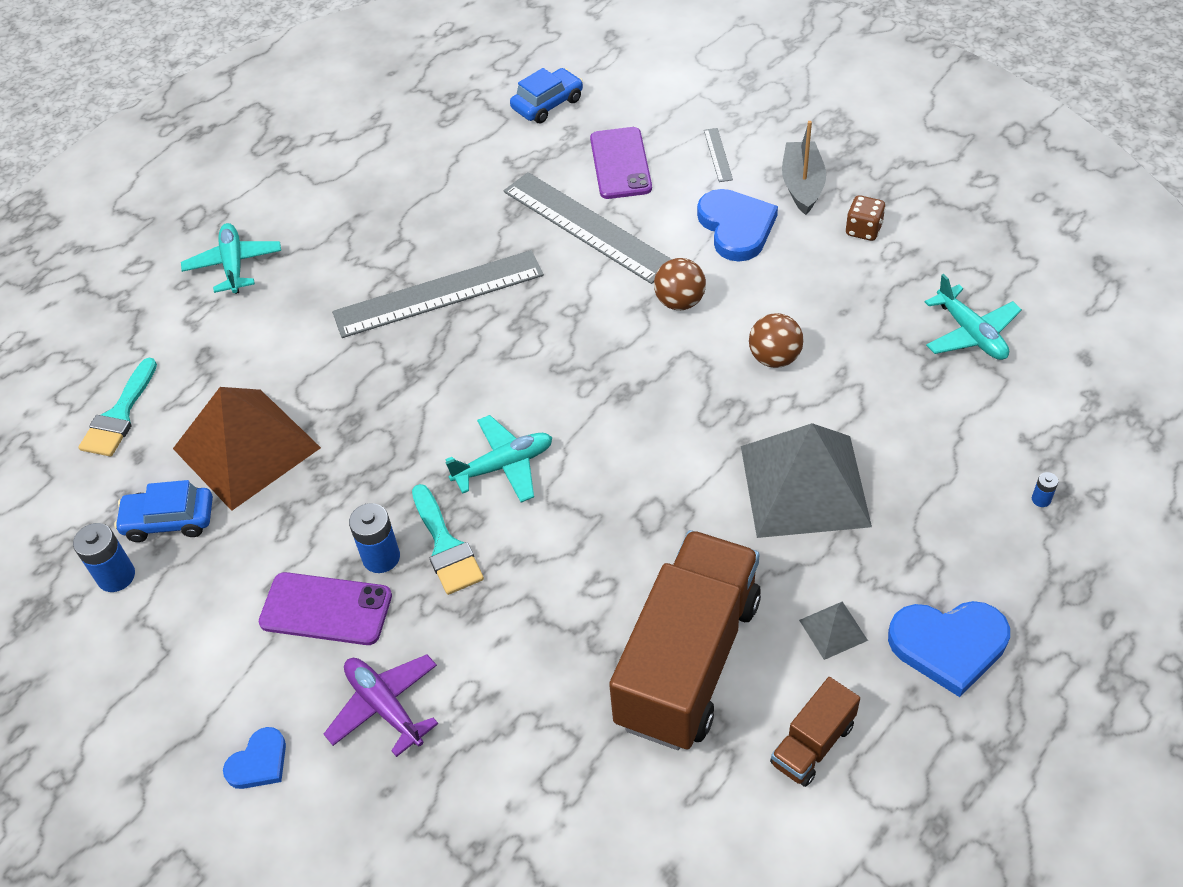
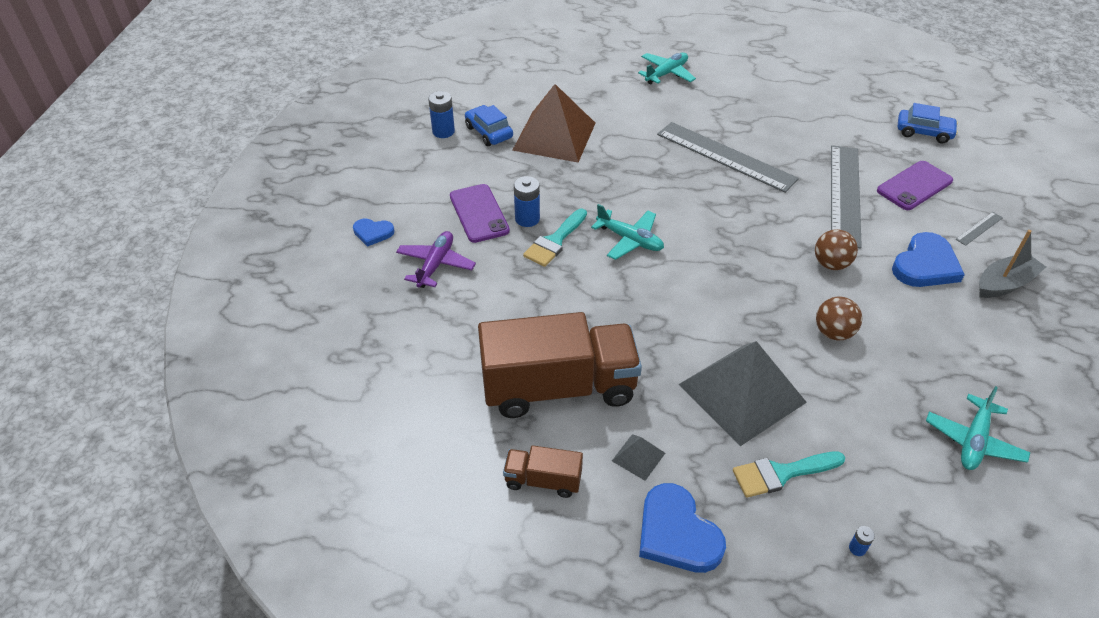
camera: 55 degrees right, 5 degrees down
(119, 415) = (536, 85): turquoise brush -> turquoise brush (781, 473)
(863, 230) = (1002, 335): brown dice -> none

